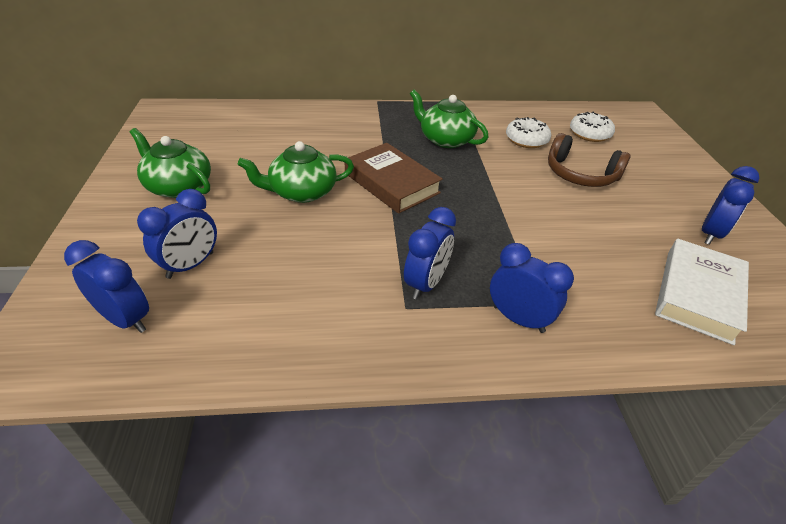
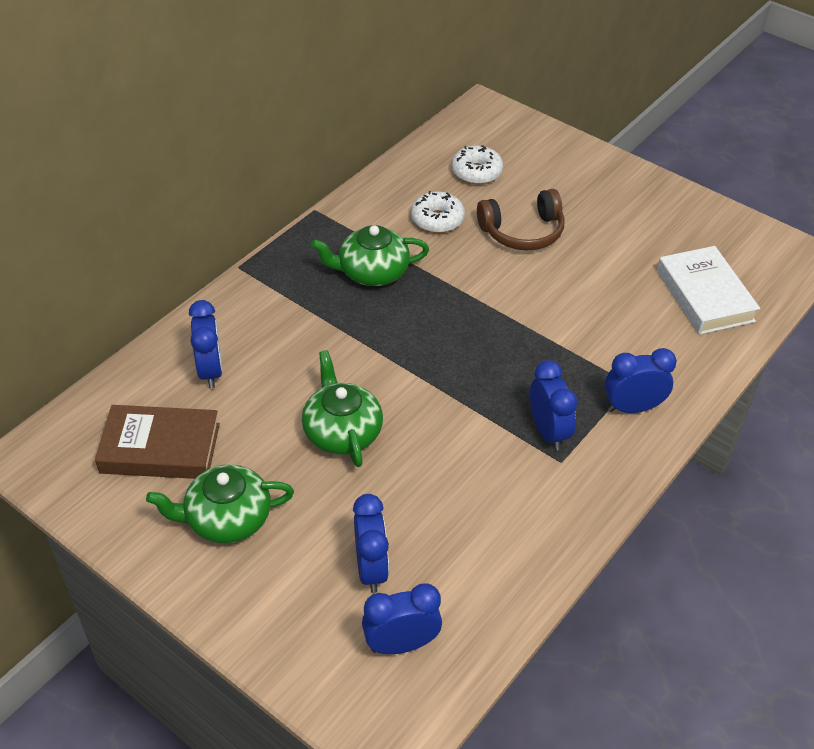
camera: 45 degrees left, 5 degrees up
(301, 192) = (342, 431): green teapot -> green teapot turned 135 degrees clockwise
(391, 183) = (398, 360): brown book -> brown book (160, 448)
(710, 234) = (663, 229): blue clock -> blue clock (210, 371)

